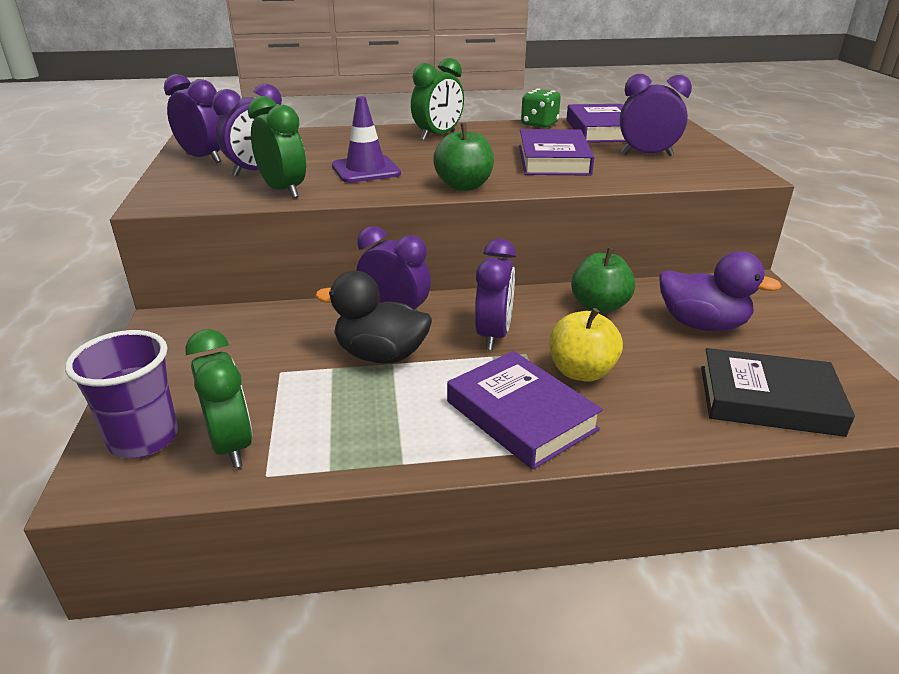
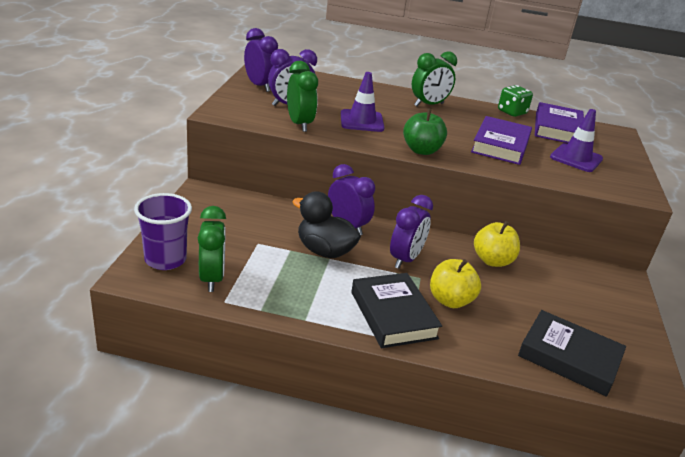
camera: 15 degrees right, 0 degrees up
(521, 415) = (393, 315): purple book -> black book
(599, 306) = (492, 260): green apple -> yellow apple
(647, 155) = (576, 158): purple clock -> purple traffic cone
(702, 324) = (559, 294): purple duck -> none

